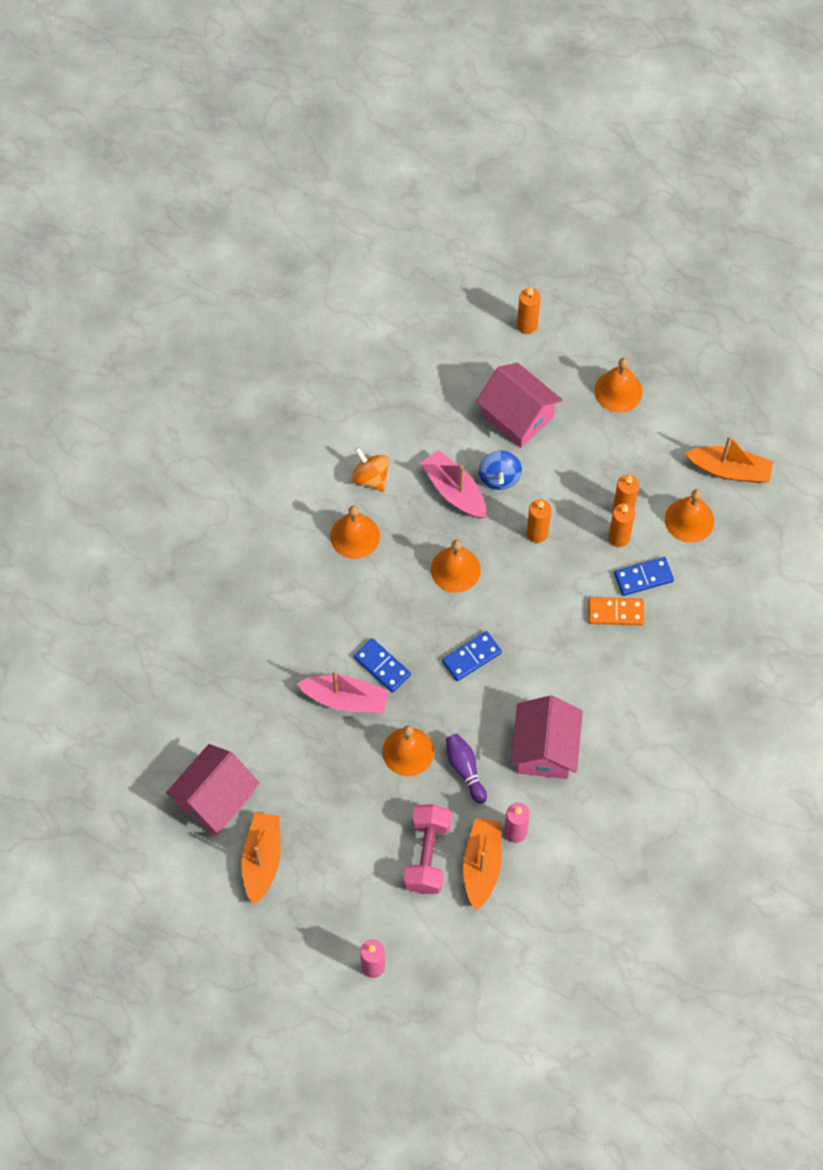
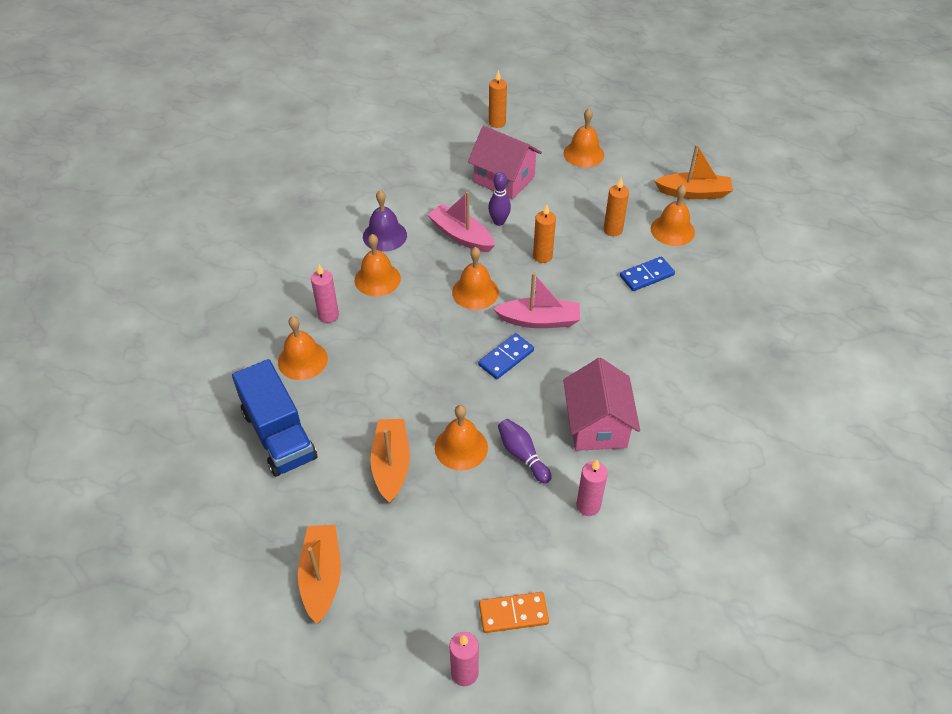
camera: 10 degrees left, 15 degrees down
(215, 799) = (264, 523): pink house -> none
(236, 709) = (279, 435): none -> blue truck
(266, 626) = (302, 360): none -> orange bell
(298, 575) = (328, 315): none -> pink candle
(346, 699) = (390, 410): pink boat -> pink boat (539, 320)
(370, 477) = (385, 235): orange spinning top -> purple bell
(382, 666) = (421, 377): blue domino -> none
(427, 855) = (501, 543): pink dumbbell -> none
(482, 865) = (561, 543): orange boat -> orange boat (391, 464)
(499, 477) = (499, 222): blue spinning top -> purple bowling pin
(615, 612) = (630, 304): orange domino -> orange domino (513, 613)
(619, 537) = (615, 250): orange candle -> none

